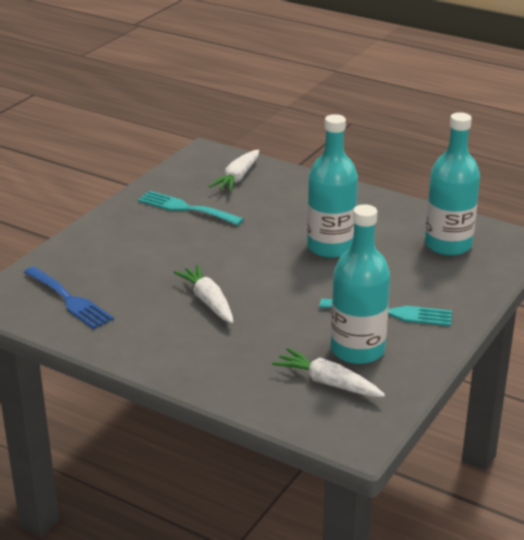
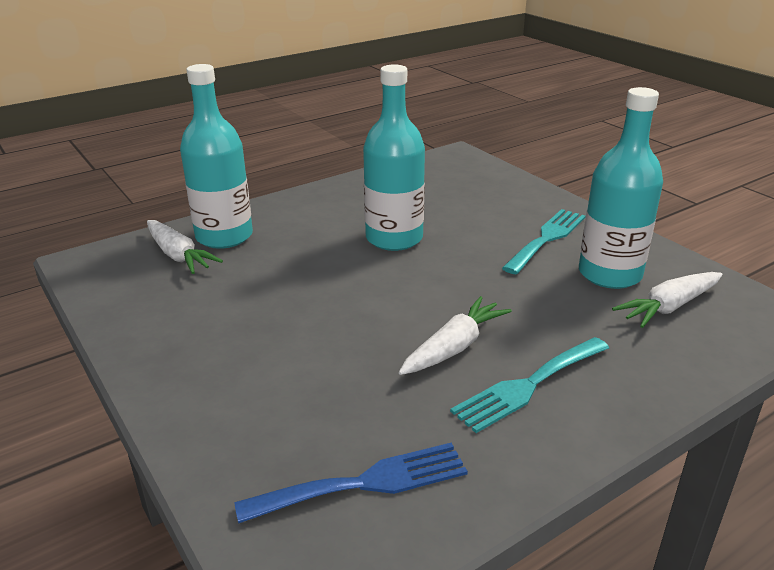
camera: 65 degrees left, 0 degrees up
(185, 208) = (207, 309): turquoise fork -> turquoise fork (528, 385)
(208, 301) = (454, 347): white carrot -> white carrot turned 135 degrees clockwise
(448, 245) = (441, 183): turquoise bottle -> turquoise bottle (224, 236)

